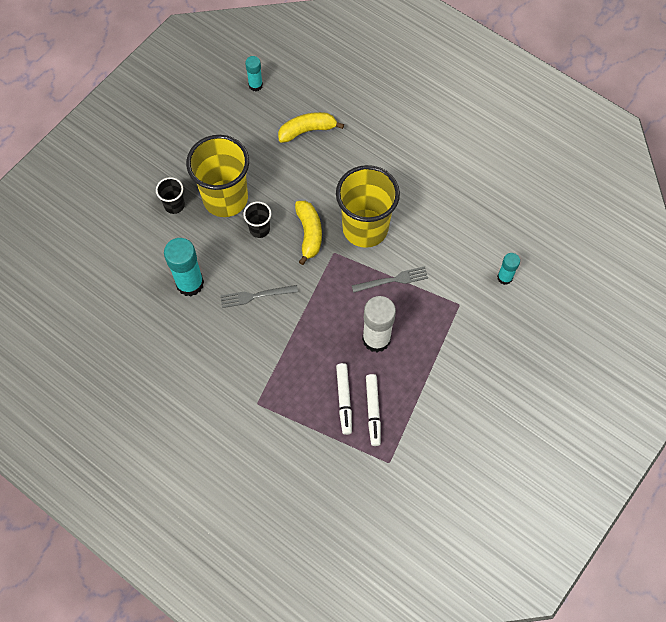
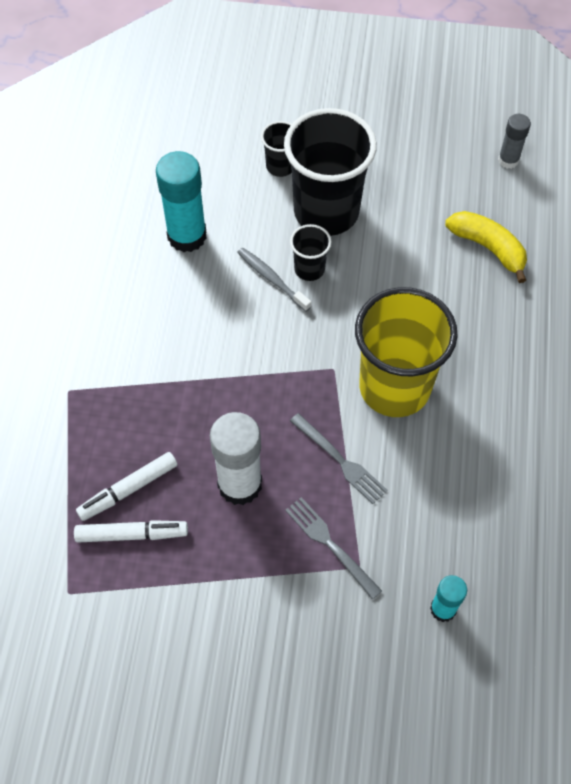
camera: 60 degrees right, 5 degrees down
(225, 198) = (326, 212): yellow cup -> black cup
(253, 252) = (272, 279): none -> grey toothbrush
(255, 85) = (508, 160): turquoise glue stick -> grey glue stick
(256, 296) = (214, 313): grey fork -> grey fork (330, 544)
(309, 234) = (341, 326): yellow banana -> none
(373, 411) = (132, 534): white marker -> white marker turned 150 degrees counterclockwise

